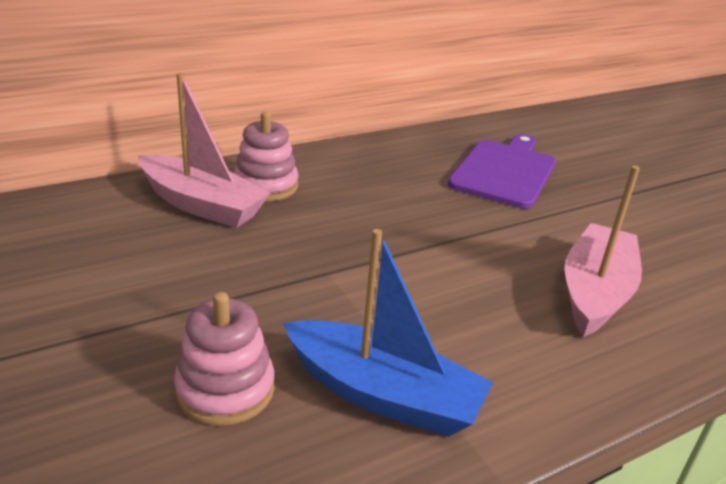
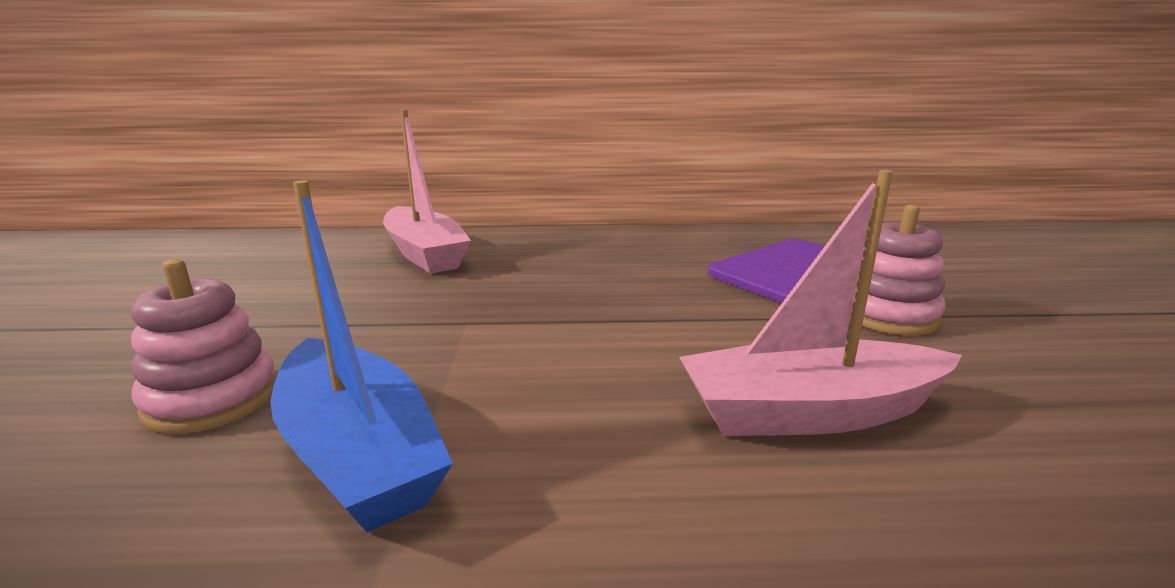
camera: 30 degrees right, 10 degrees down
(266, 186) = (504, 248): pink stacking toy -> pink stacking toy (888, 315)
(595, 292) = (810, 412): pink boat -> pink boat turned 150 degrees counterclockwise

